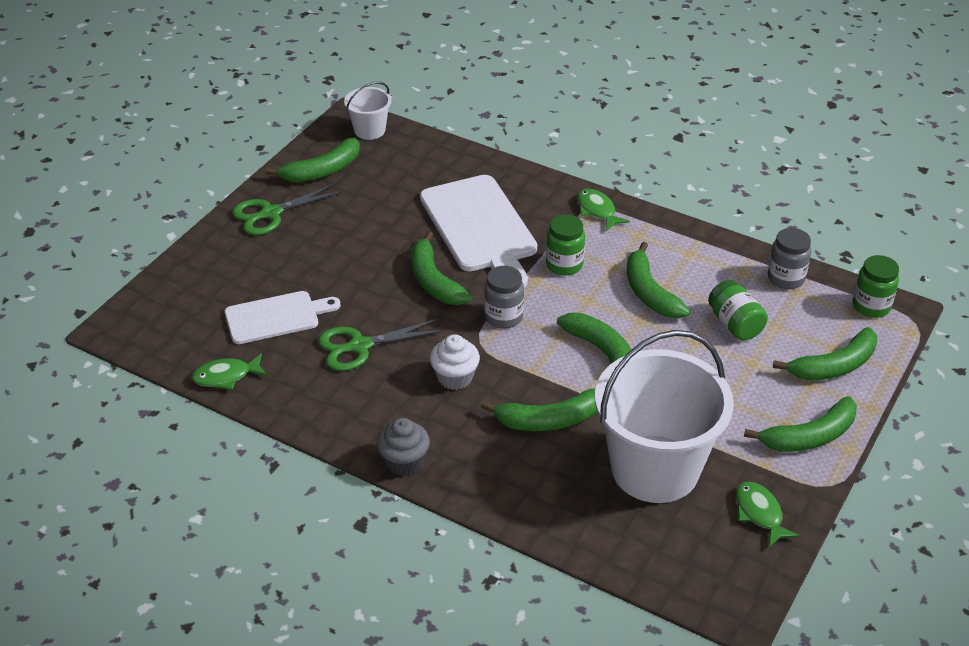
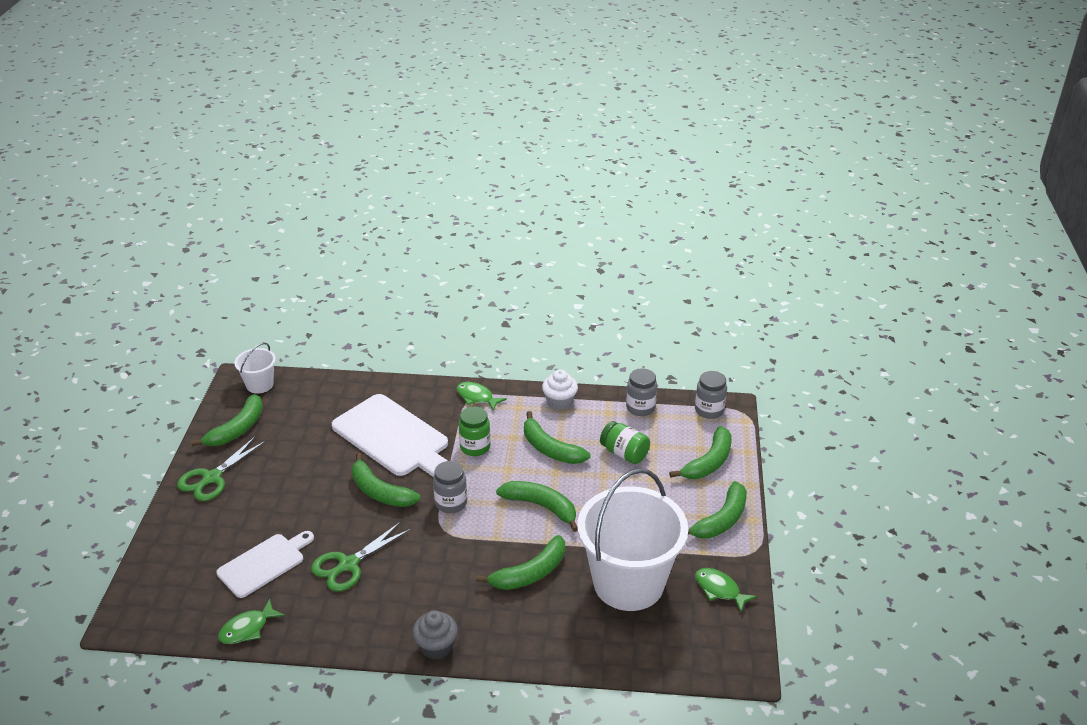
camera: 25 degrees left, 5 degrees down
(455, 377) = (439, 564): white cupcake -> white cupcake (559, 402)
(871, 306) = (709, 410): green jar -> grey jar

